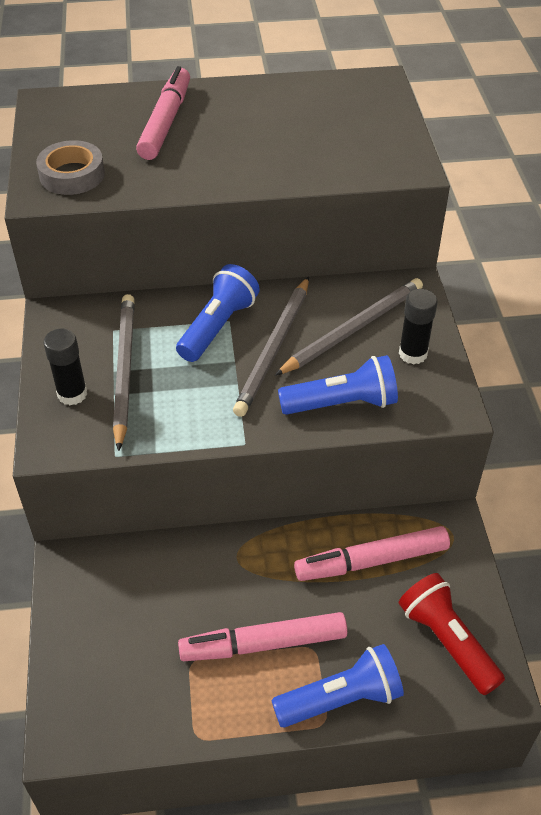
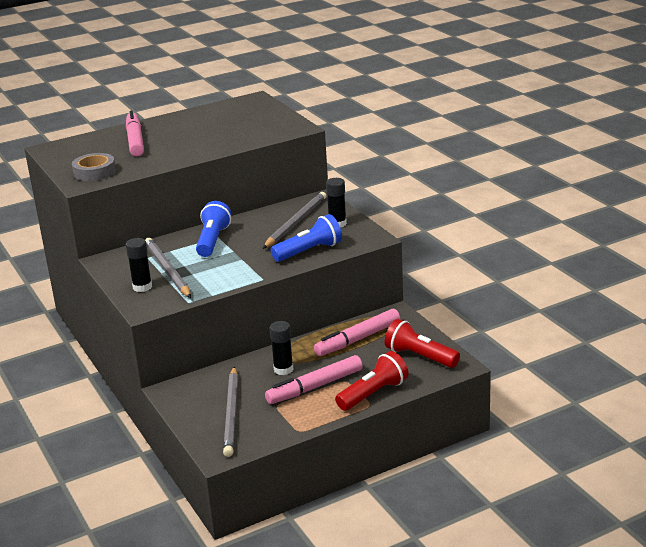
camera: 20 degrees left, 20 degrees down
(237, 584) = (283, 369): none -> black glue stick
(274, 348) = (254, 241): grey pencil -> grey pencil (232, 414)
(341, 699) = (373, 394): blue flashlight -> red flashlight

